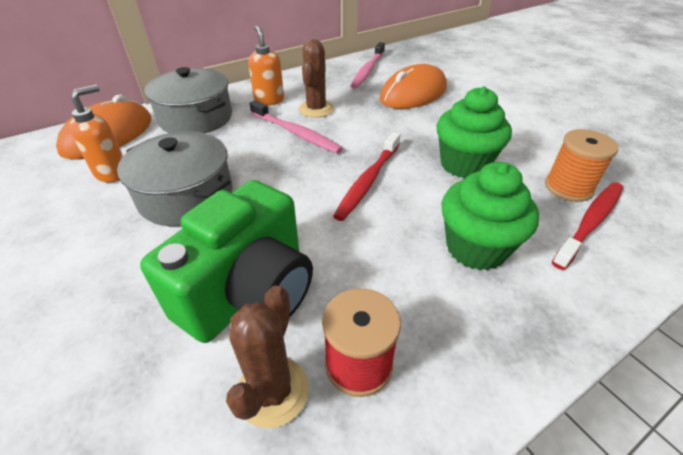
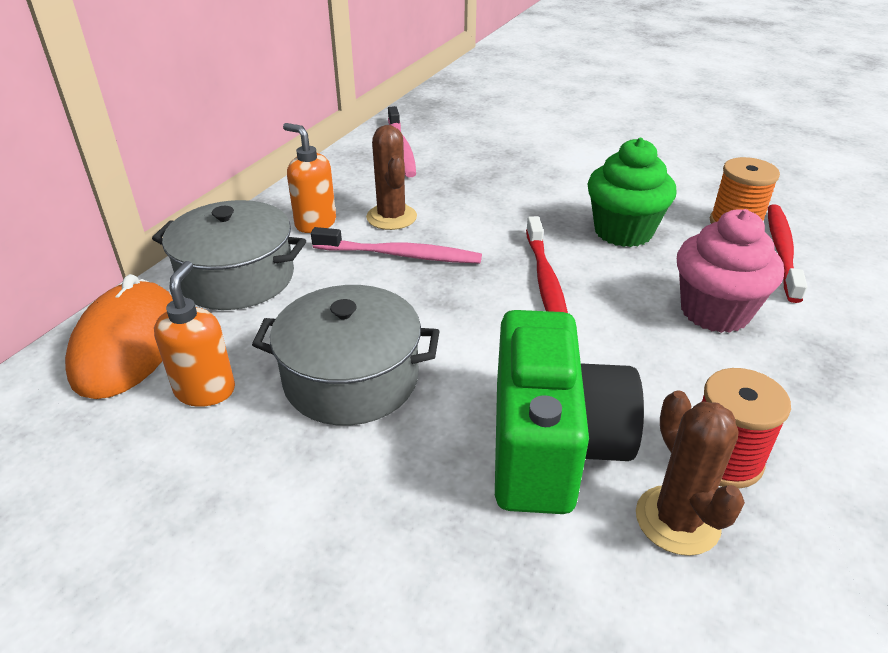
camera: 30 degrees left, 5 degrees down
(413, 93) = (487, 164): orange mouse -> none
(476, 248) = (714, 311): green cupcake -> pink cupcake

